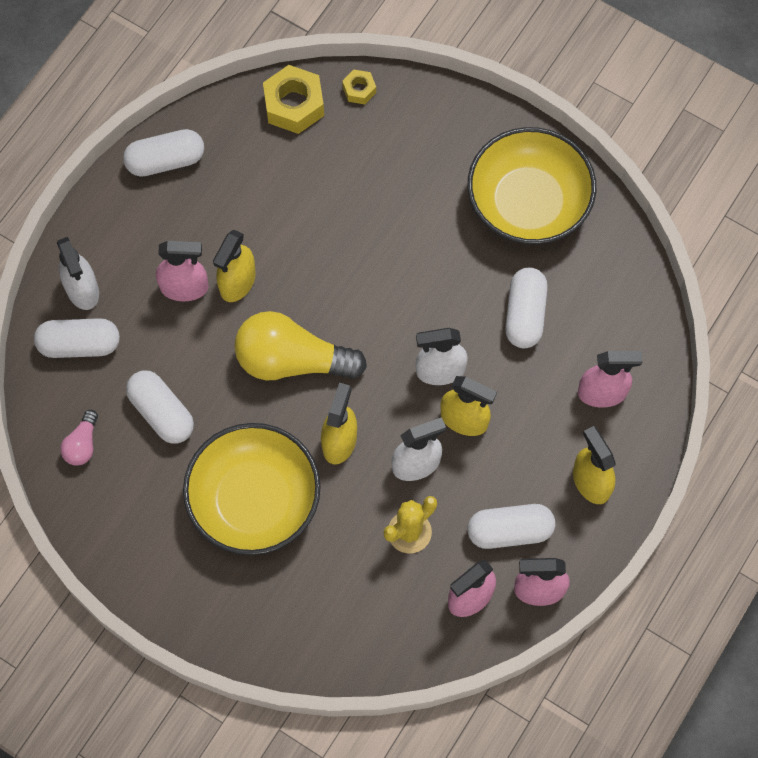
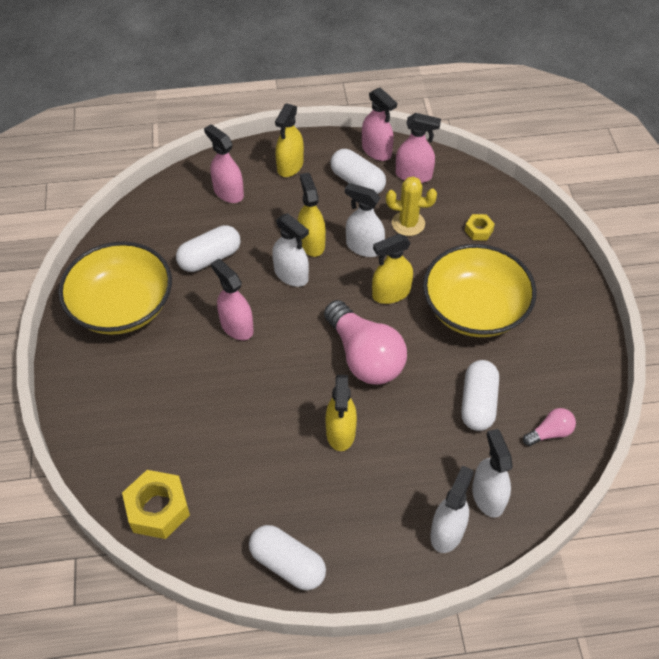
camera: 130 degrees left, 15 degrees down
(79, 344) = (488, 496): white capsule -> white spray bottle
(184, 287) = (377, 463): pink spray bottle -> pink spray bottle (236, 326)
(237, 282) = (341, 432): yellow spray bottle -> yellow spray bottle turned 105 degrees clockwise
(292, 360) = (364, 356): yellow light bulb -> pink light bulb
(359, 90) = (107, 473): yellow nut -> yellow nut (478, 230)

